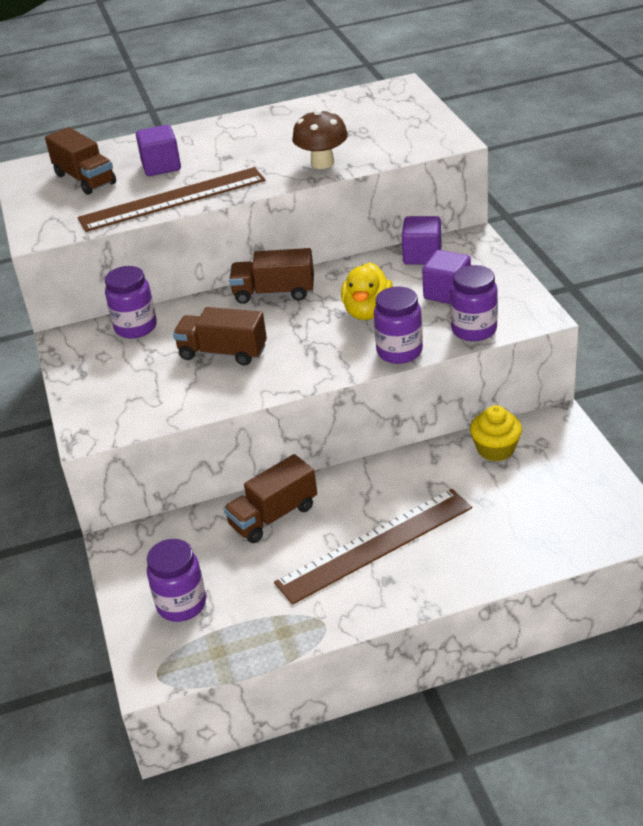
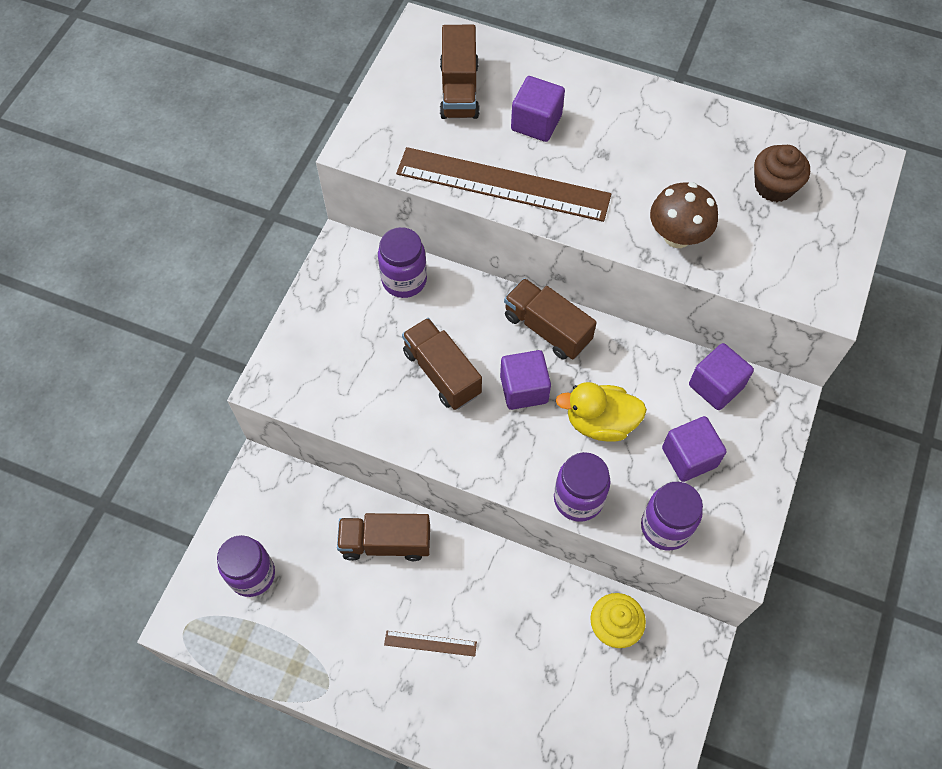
camera: 35 degrees right, 25 degrees up
(294, 327) = (524, 389): none -> purple cube
(356, 118) = (774, 186): none -> brown cupcake
(368, 311) = (600, 422): yellow duck -> yellow duck turned 45 degrees clockwise
(375, 545) = (430, 643): brown ruler -> brown ruler, size x0.43

